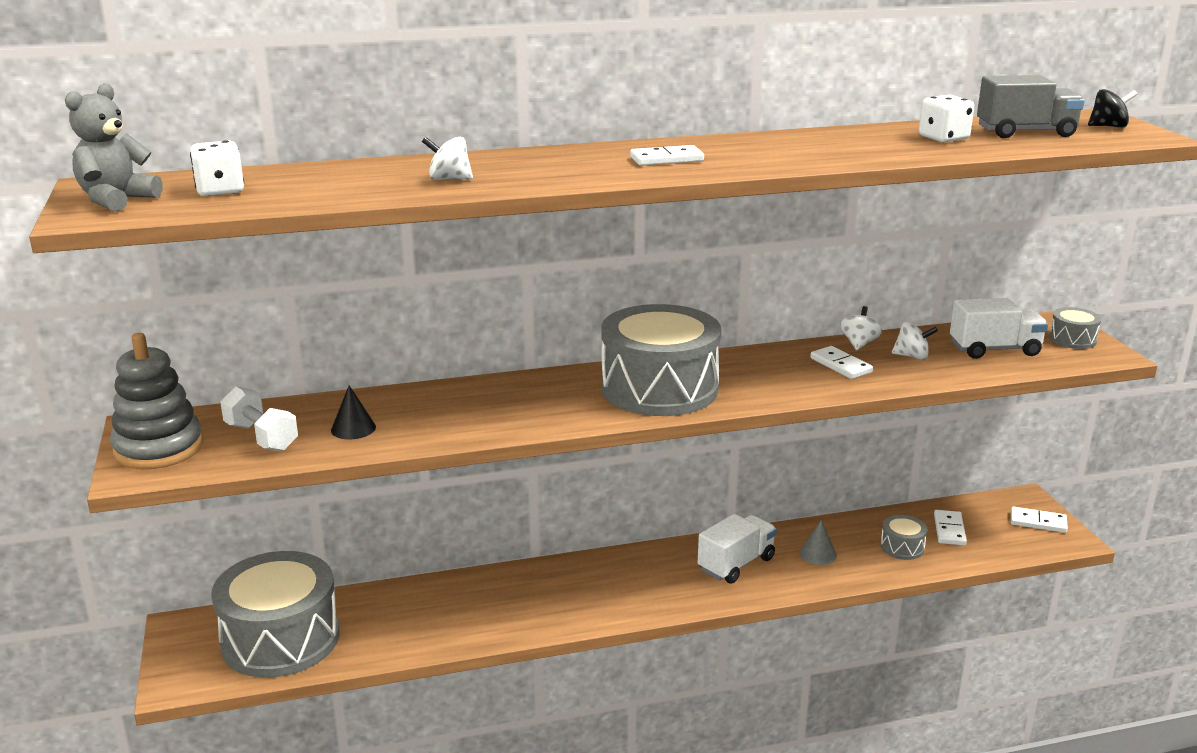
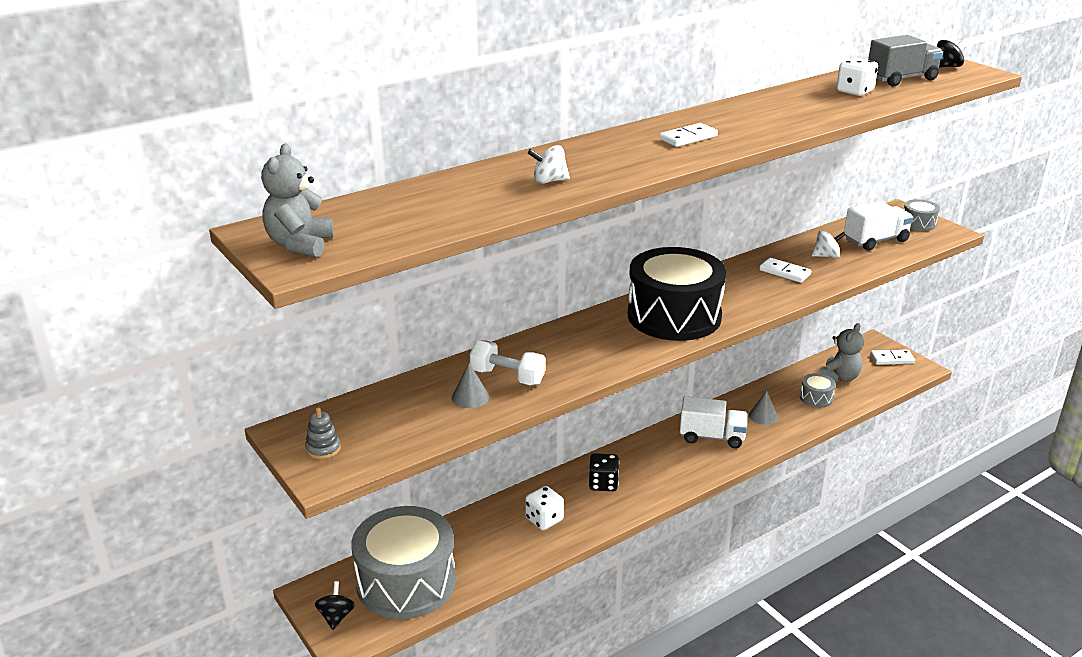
camera: 20 degrees left, 5 degrees up
(159, 448) = (323, 449): grey stacking toy -> grey stacking toy, size x0.45
(185, 656) = (336, 616): none -> black spinning top
(220, 191) = (377, 221): white dice -> white dice (544, 519)
(261, 437) = (401, 420): white dumbbell -> white dumbbell (507, 377)
(353, 428) = (470, 397): black cone -> grey cone
(569, 587) = (603, 484): none -> black dice
(659, 388) = (674, 316): grey drum -> black drum
(736, 564) = (712, 437): white truck -> white truck turned 75 degrees clockwise
(859, 344) = (782, 251): white spinning top -> none
(949, 530) = (839, 377): white domino -> grey teddy bear

